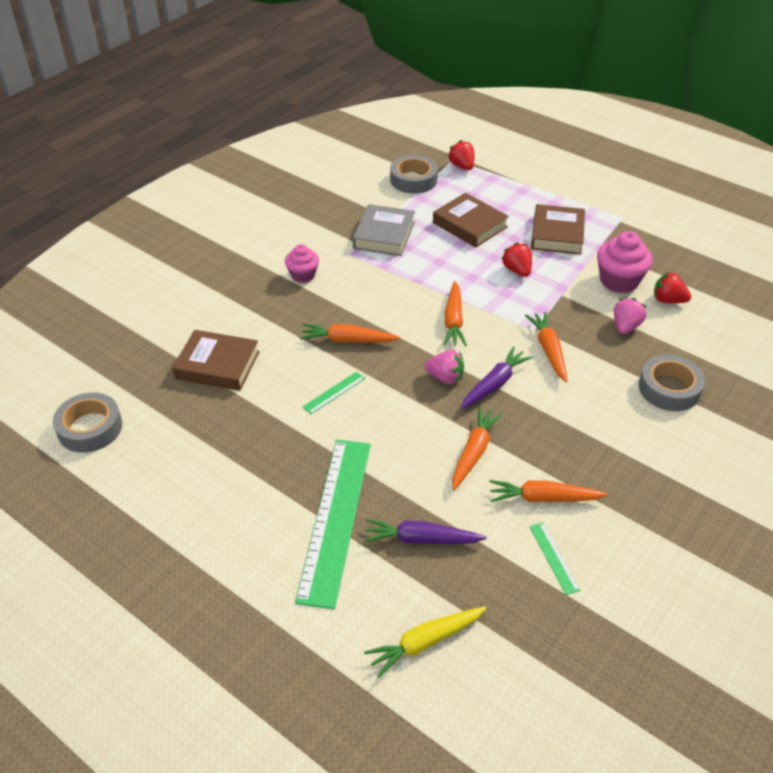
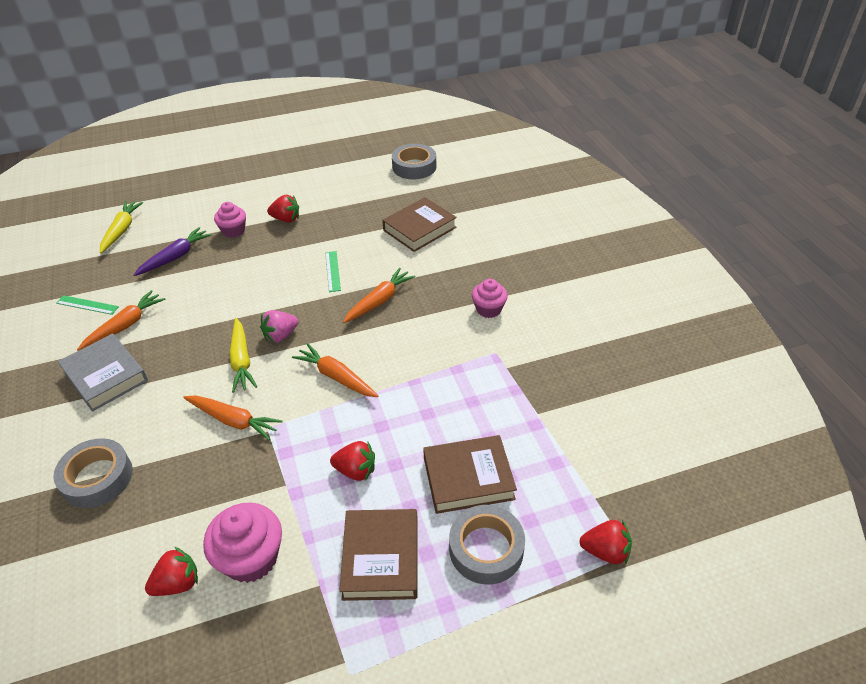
camera: 125 degrees right, 0 degrees up
(277, 484) = (286, 219): none -> red strawberry
(335, 518) = (233, 231): green ruler -> pink cupcake
(384, 235) = (507, 393): grey book -> grey book (105, 376)
(413, 180) = (602, 476): grey tape -> grey tape (486, 549)
(473, 452) = (200, 313): orange carrot -> none
(494, 384) = (241, 360): purple carrot -> yellow carrot
(557, 234) = (381, 558): brown book -> brown book turned 45 degrees clockwise
(625, 327) = (191, 506): pink strawberry -> none

